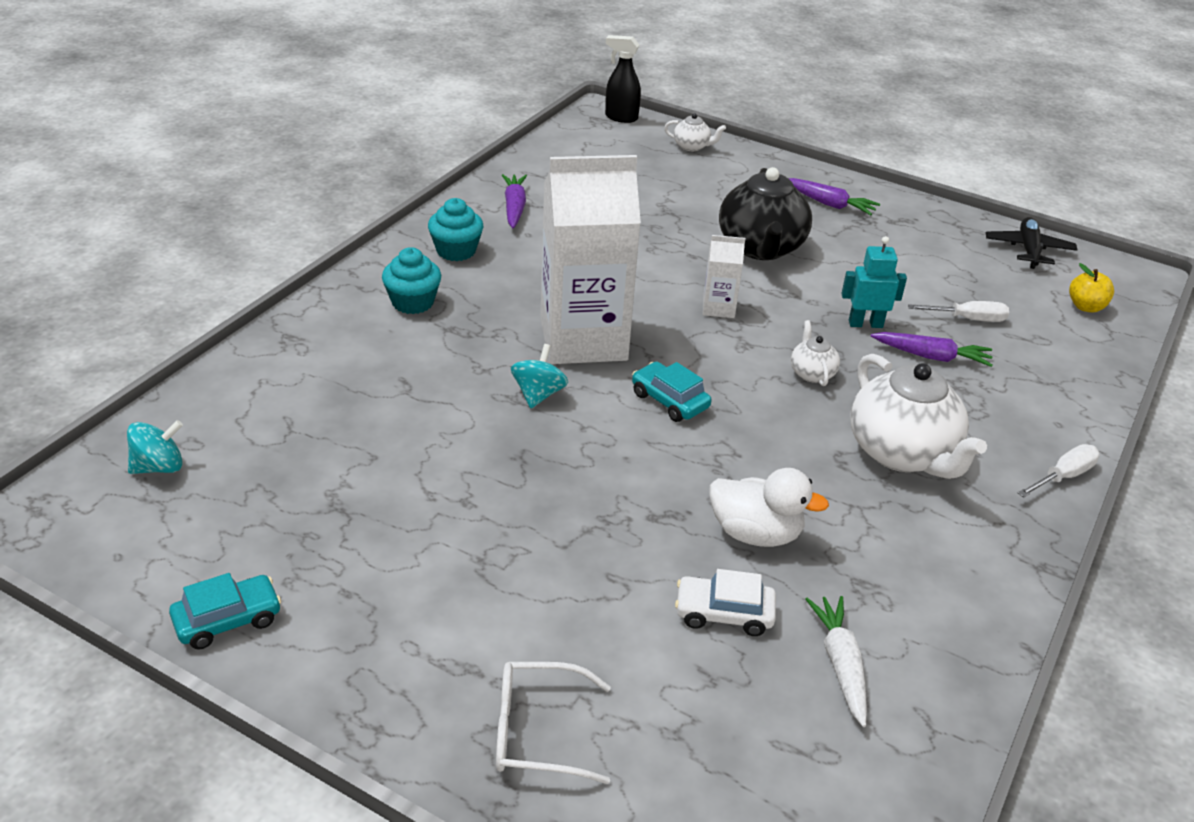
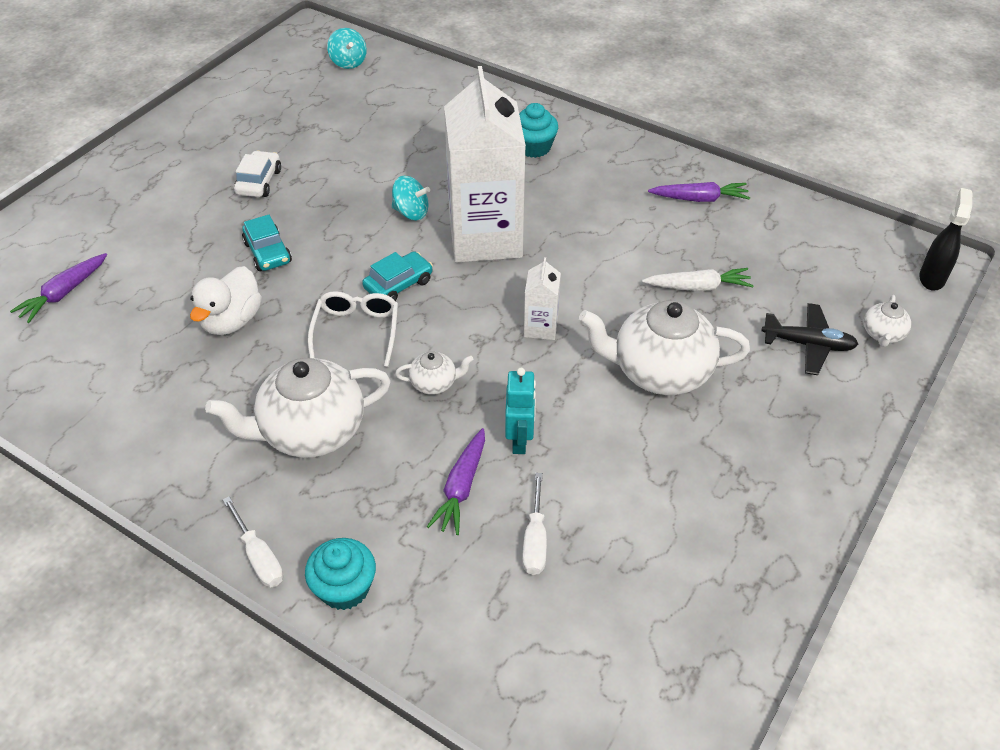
camera: 95 degrees right, 10 degrees up
(227, 620) = (215, 99): turquoise car -> turquoise car (268, 252)
(456, 251) = (615, 166): turquoise cupcake -> turquoise cupcake (344, 588)
(535, 732) = (94, 210): white glasses -> white glasses (356, 330)
(724, 614) = (158, 296): white car -> white car (259, 182)
(760, 248) = (659, 371): black teapot -> white teapot
(829, 204) = (777, 448): purple carrot -> purple carrot (64, 293)
(840, 664) = (93, 351): white carrot -> white carrot (698, 287)
(1028, 250) = (709, 657): black plane -> black plane (808, 344)
(1086, 307) = (572, 687): yellow apple -> none

